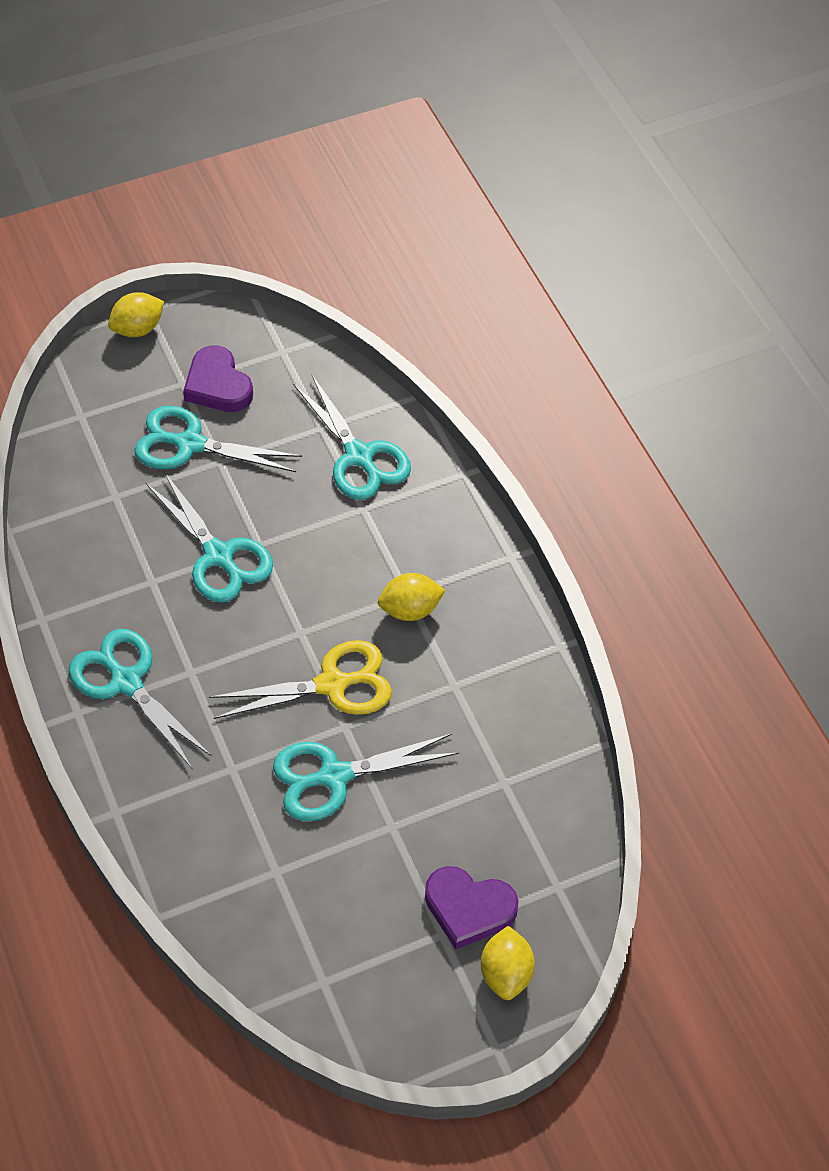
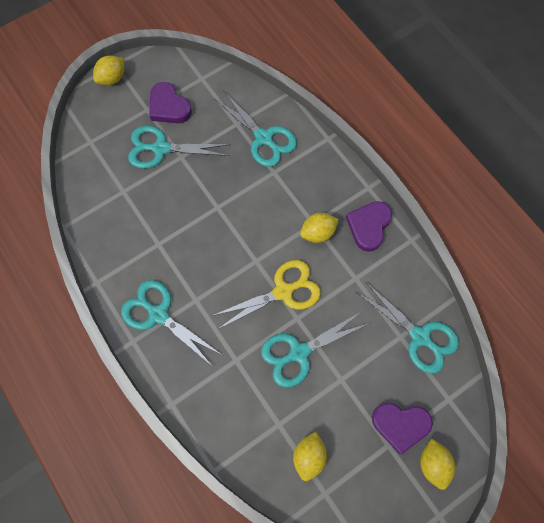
camera: 10 degrees left, 15 degrees up
(219, 556) = (195, 219): turquoise scissors -> turquoise scissors (420, 337)
(311, 925) = (309, 456): none -> yellow lemon
(495, 614) = (368, 226): none -> purple heart

